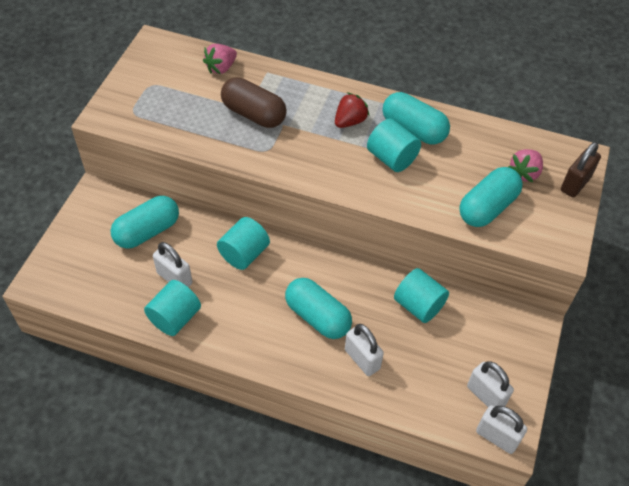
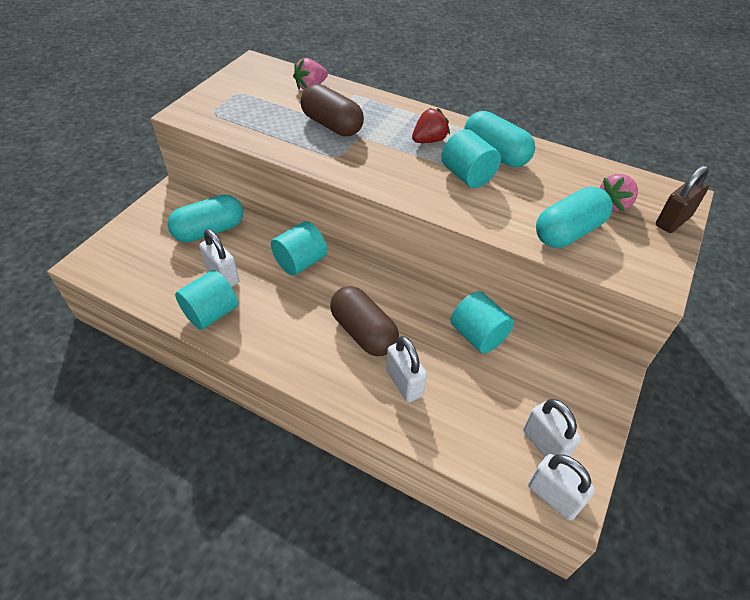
camera: 10 degrees right, 5 degrees down
(317, 317) = (363, 332): turquoise capsule -> brown capsule

